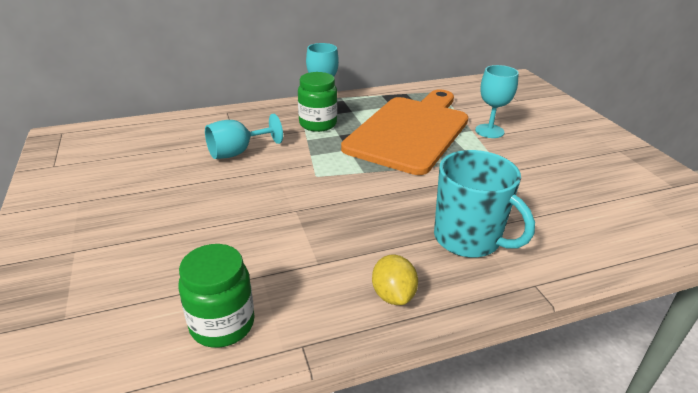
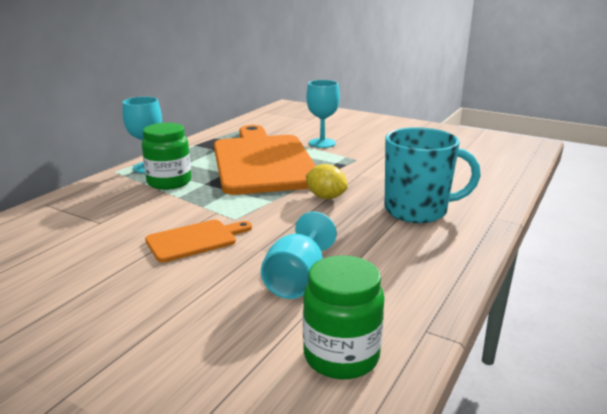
camera: 40 degrees left, 10 degrees down
(238, 152) = (121, 231): turquoise goblet -> turquoise goblet (298, 280)
(267, 181) = (195, 240): none -> orange cutting board
(393, 295) = (428, 265): yellow lemon -> yellow lemon (326, 197)

